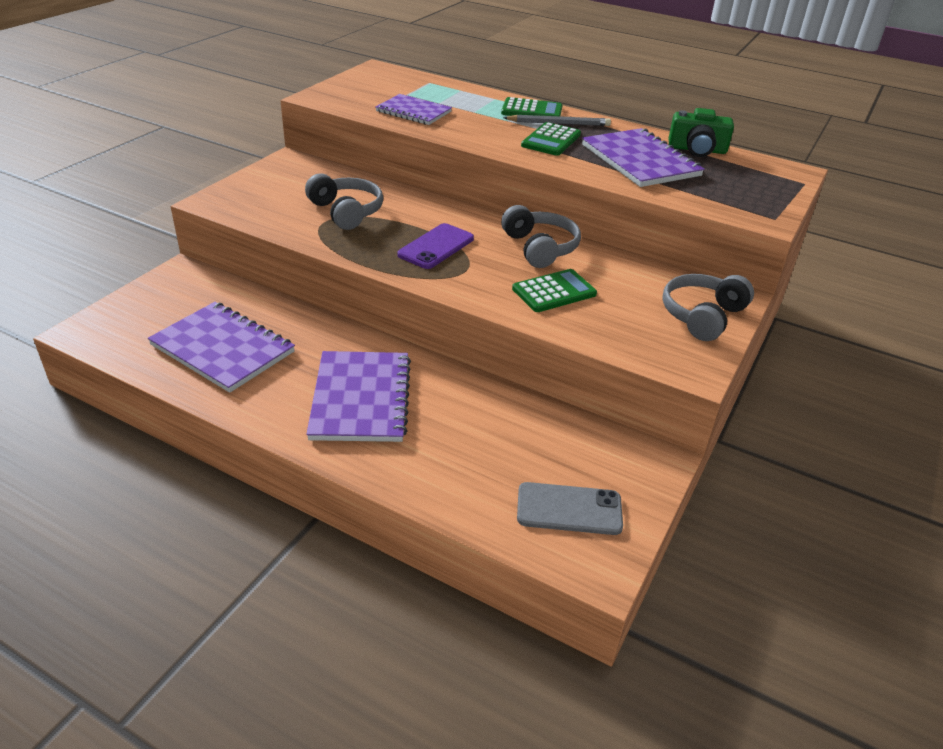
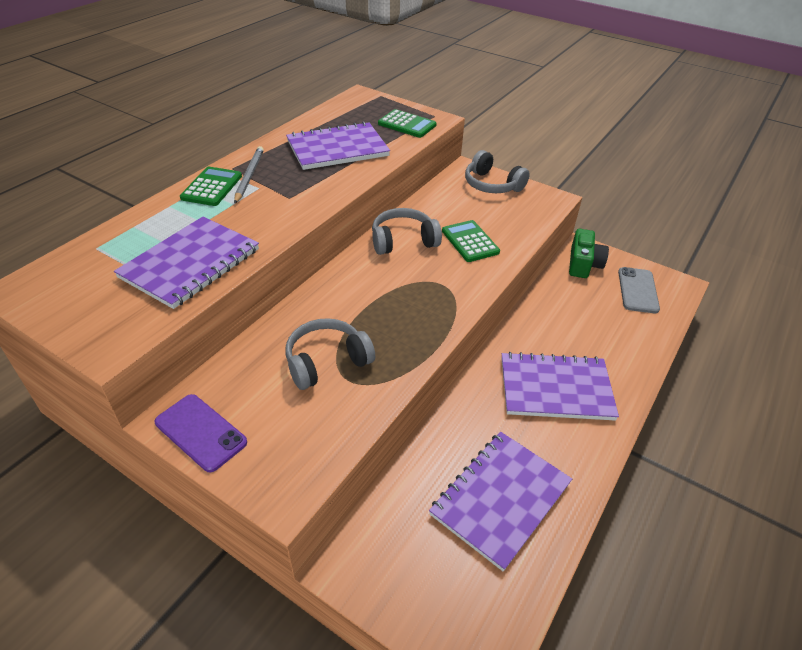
camera: 85 degrees left, 5 degrees up
(413, 111) = (190, 263): purple notebook -> purple notebook, size x1.54
(436, 247) = (402, 299): purple phone -> purple phone (201, 432)
(551, 140) = (288, 184): green calculator -> green calculator (407, 124)
(697, 150) = (319, 122): green camera -> green camera (583, 264)

